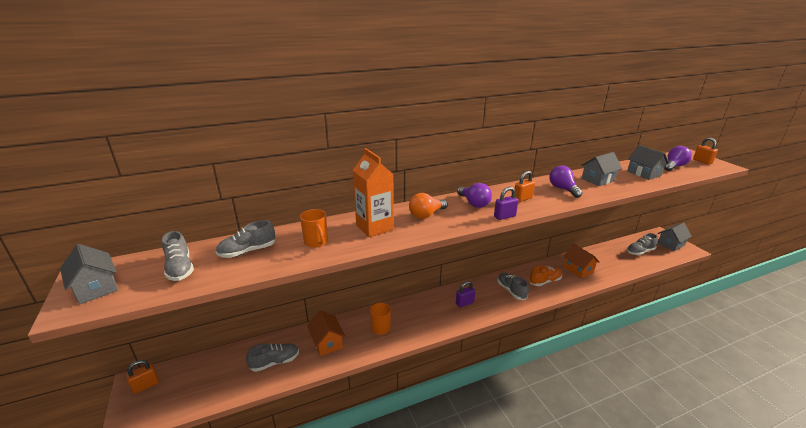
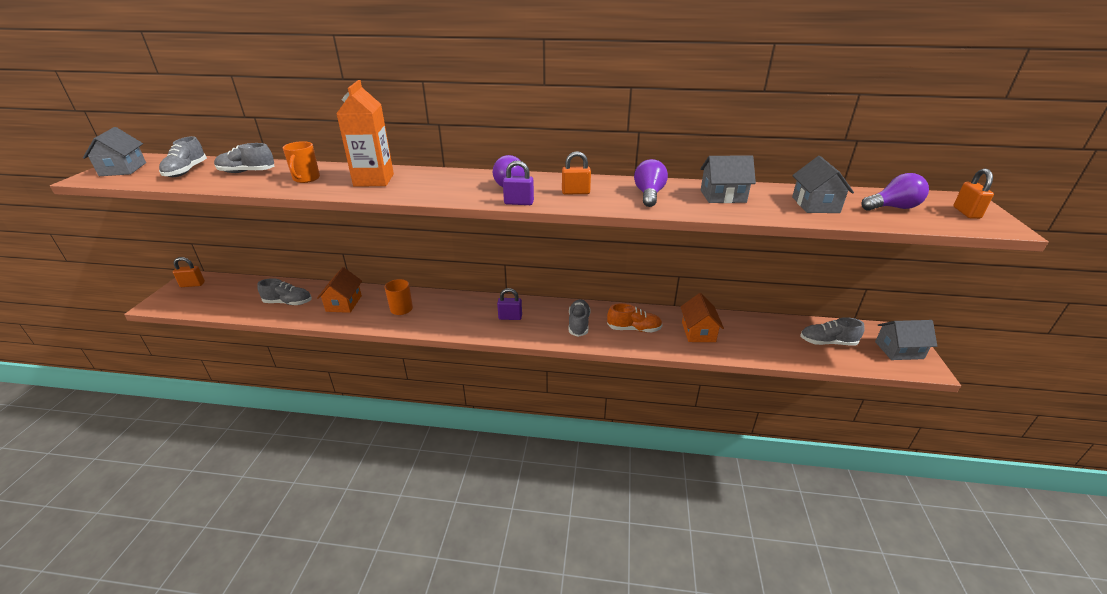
camera: 30 degrees right, 5 degrees up
(426, 215) = (440, 182): orange light bulb -> none

